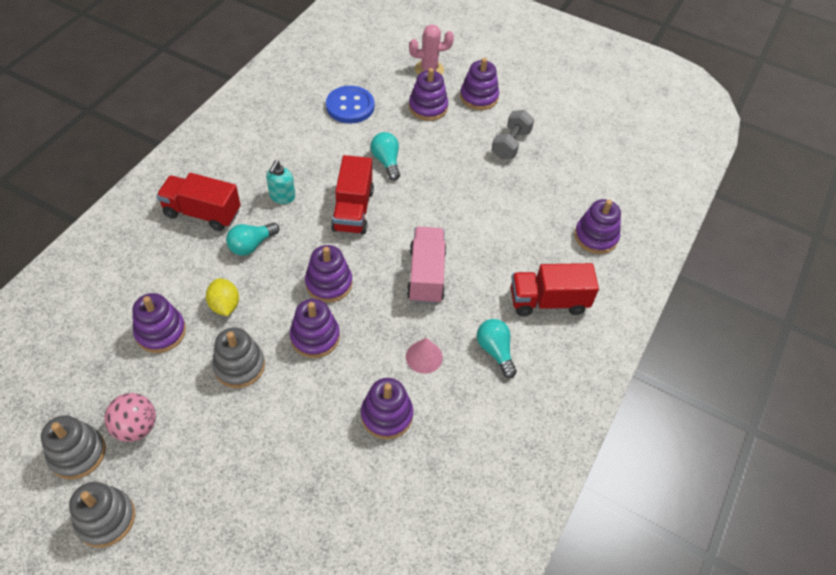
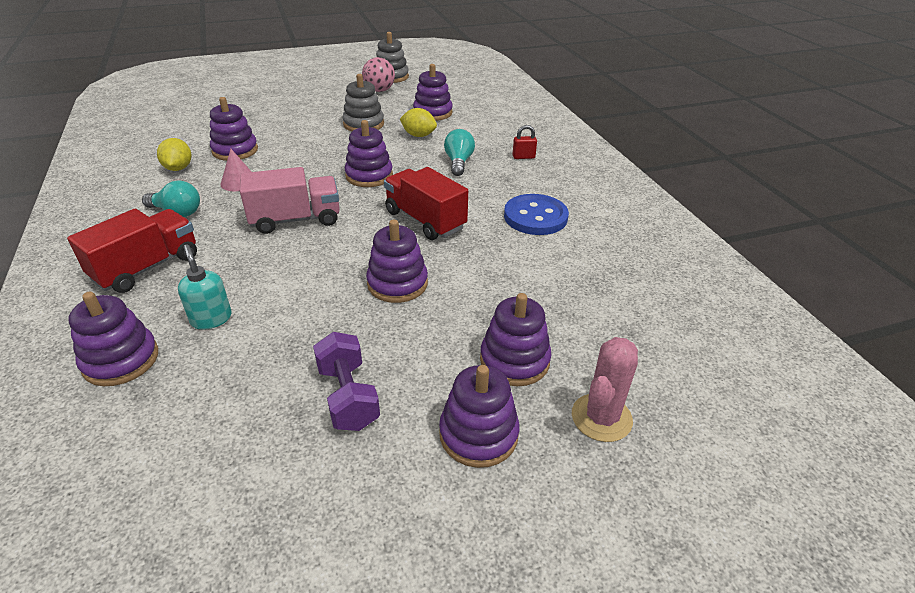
camera: 135 degrees right, 15 degrees down
(106, 519) = (343, 73): grey stacking toy -> none
(202, 213) = (523, 157): red truck -> red padlock
(282, 197) = (494, 194): turquoise soap dispenser -> turquoise soap dispenser (211, 319)
(315, 337) = (336, 153): purple stacking toy -> purple stacking toy (397, 283)
(350, 106) = (586, 294): blue button -> blue button (535, 217)
(386, 161) = (460, 272): turquoise light bulb -> none
(426, 275) = (295, 220): pink truck -> pink truck turned 60 degrees counterclockwise
(454, 423) = (178, 168): none -> yellow lemon
(510, 144) = (348, 396): grey dumbbell -> purple dumbbell

